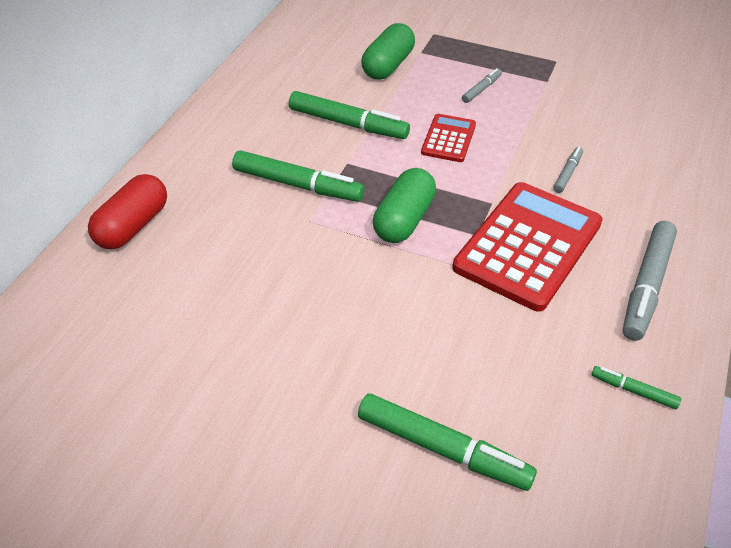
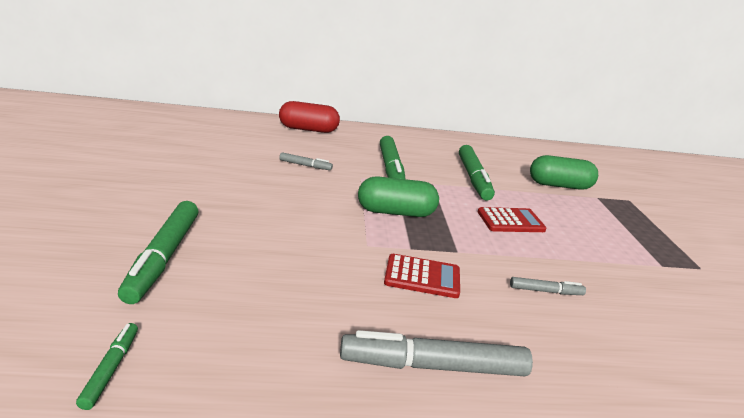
camera: 60 degrees right, 20 degrees down
(481, 89) = (594, 230): grey marker -> grey marker (305, 165)
(528, 246) = (422, 277): red calculator -> red calculator, size x0.50
(633, 390) = (272, 368): green marker -> green marker (111, 369)

